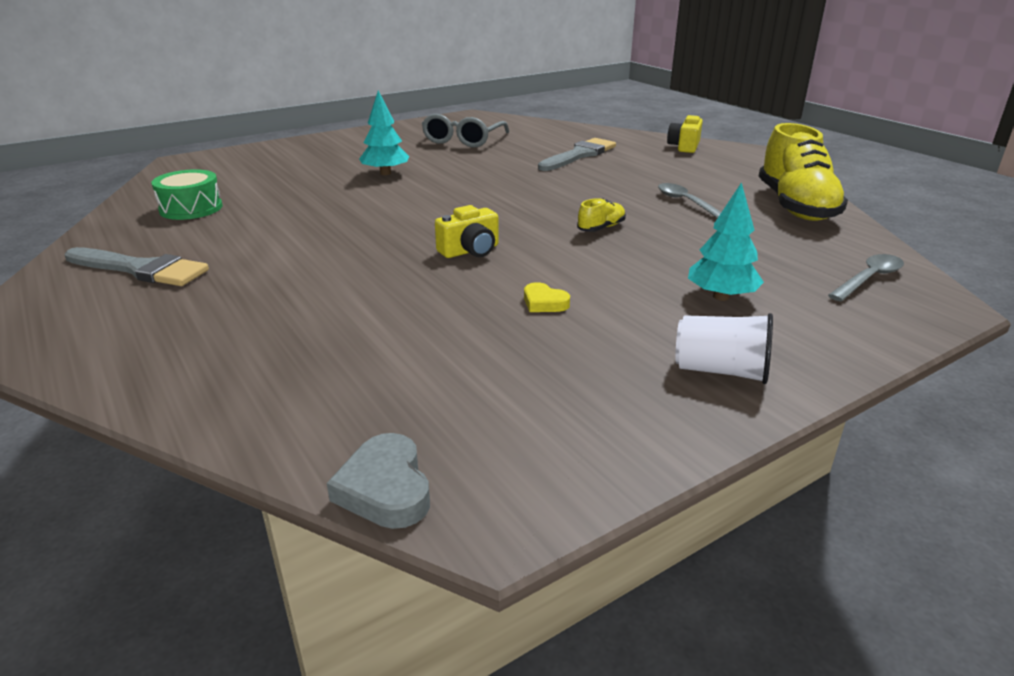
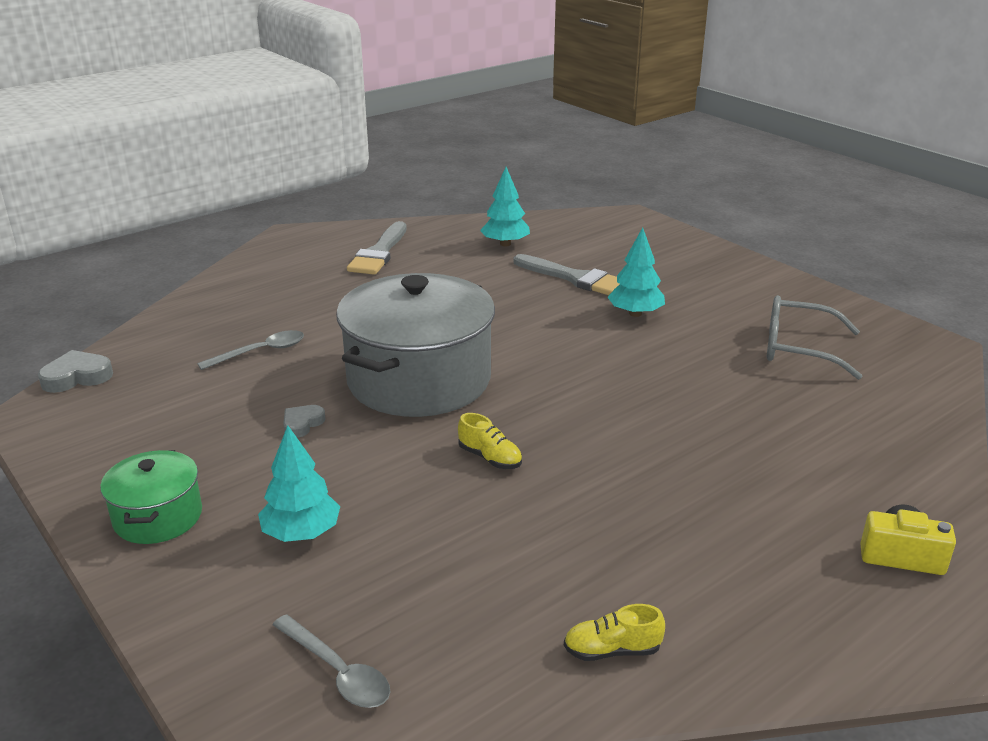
camera: 85 degrees right, 0 degrees up
(191, 208) = (505, 244): green drum -> turquoise tree
(470, 251) = (419, 380): yellow camera -> grey pot
(544, 303) = (302, 424): yellow heart -> grey heart
(579, 155) = (781, 442): grey brush -> grey brush (575, 278)
(686, 203) = (597, 533): grey spoon -> grey spoon (260, 352)
(721, 371) = (158, 517): white cup -> green pot
(795, 206) = (612, 650): yellow shoe -> yellow shoe, size x0.43

